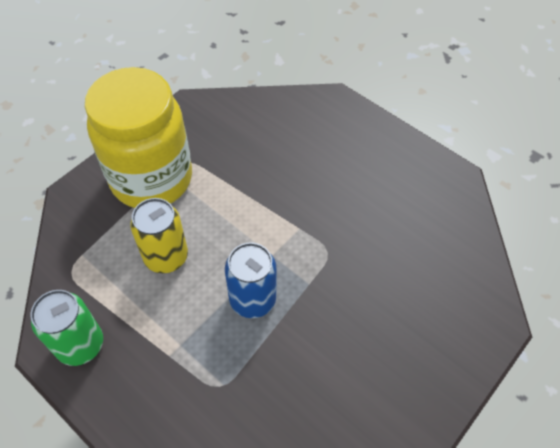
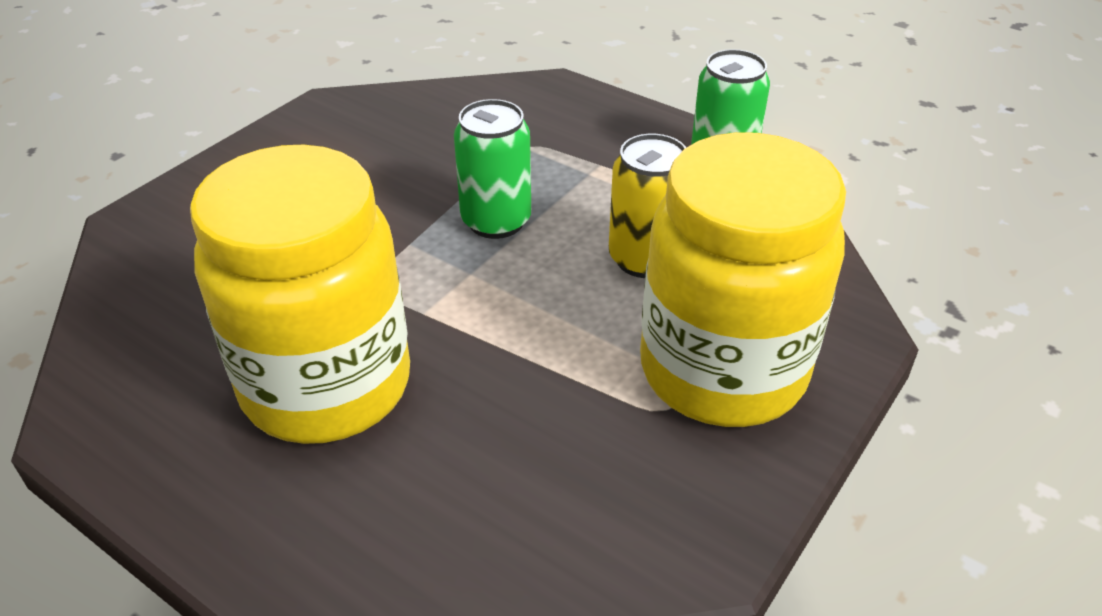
camera: 175 degrees right, 15 degrees down
(252, 299) = (496, 221): blue can -> green can
(346, 188) = (326, 386): none -> yellow jar

